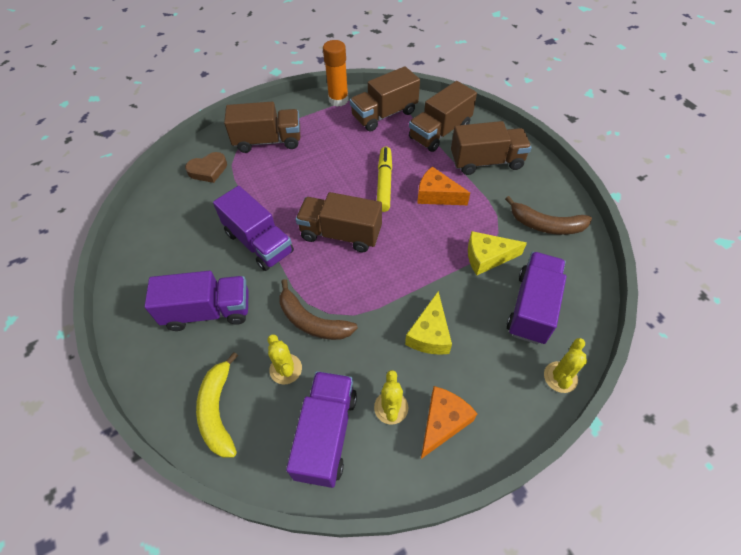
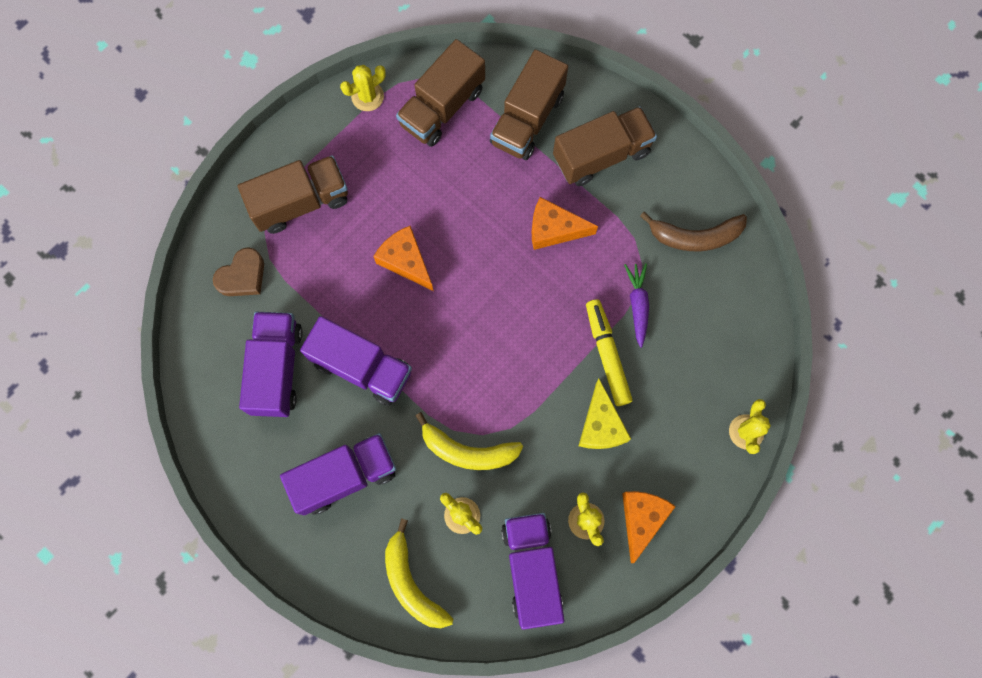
camera: 20 degrees left, 20 degrees up
(312, 321) = (468, 450): brown banana -> yellow banana
(322, 188) = (406, 261): none -> orange cheese
(338, 100) = (367, 96): orange glue stick -> yellow cactus
(341, 234) = (456, 324): brown truck -> none
(384, 183) = (482, 229): yellow marker -> yellow marker (607, 354)
(487, 257) = (637, 305): yellow cheese -> purple carrot
(532, 307) = (701, 357): purple truck -> purple truck (277, 369)

